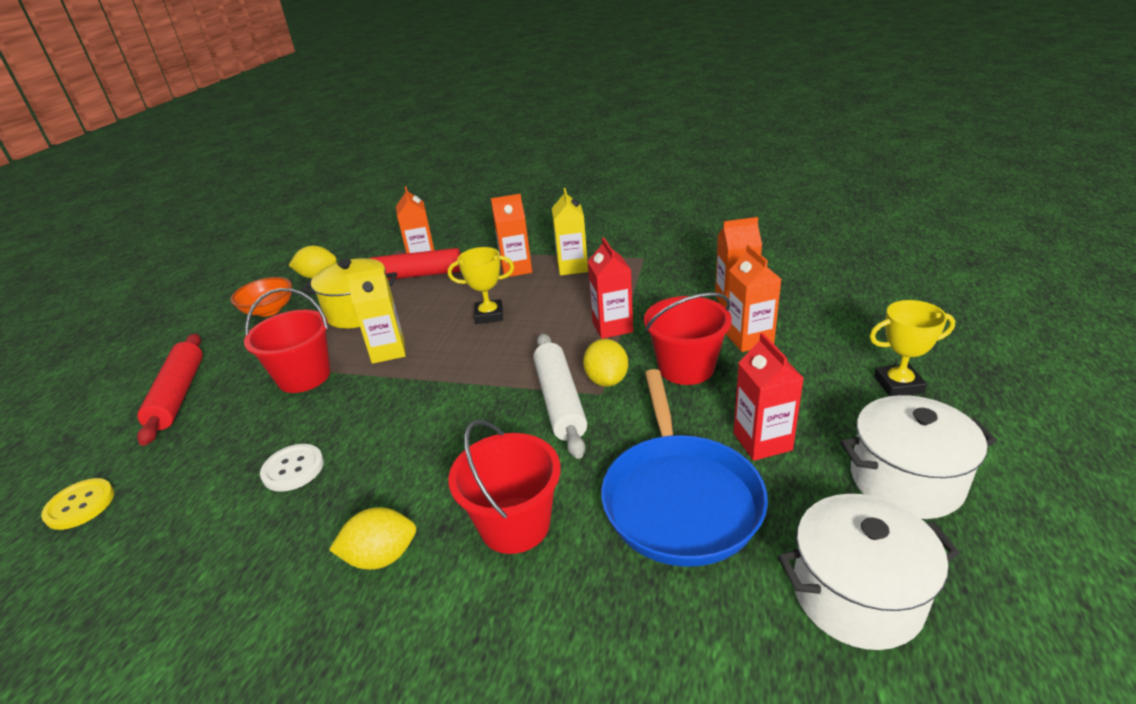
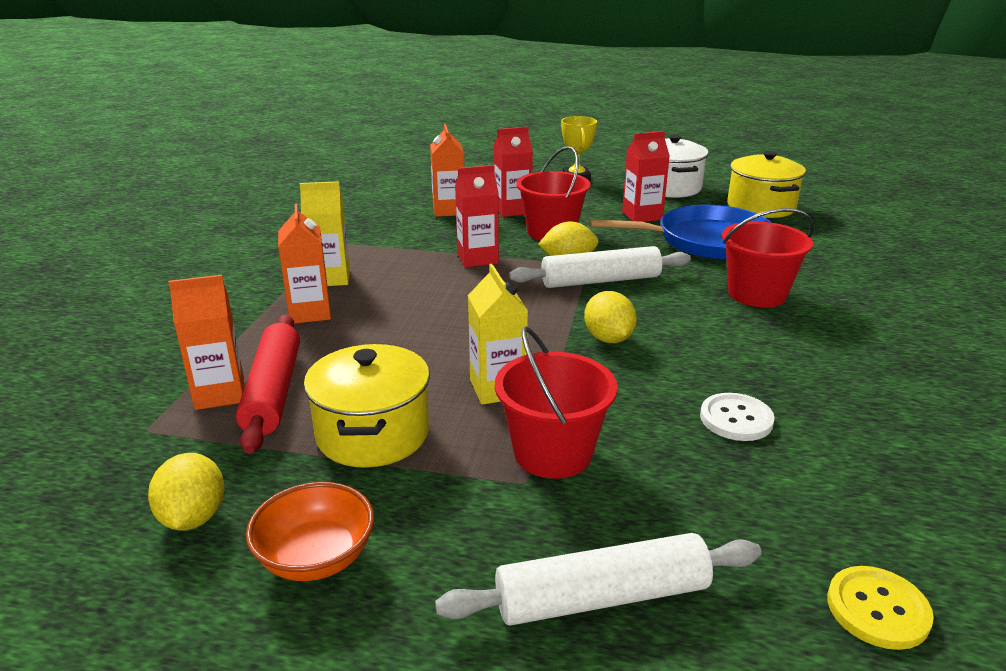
camera: 95 degrees left, 5 degrees down
(178, 395) = (602, 597): red rolling pin -> white rolling pin
(381, 557) = (819, 346): yellow lemon -> yellow lemon (608, 339)
(489, 315) = (429, 324): yellow trophy -> none
(749, 339) = (512, 210): orange carton -> red carton
(857, 595) = (761, 207): white pot -> yellow pot

